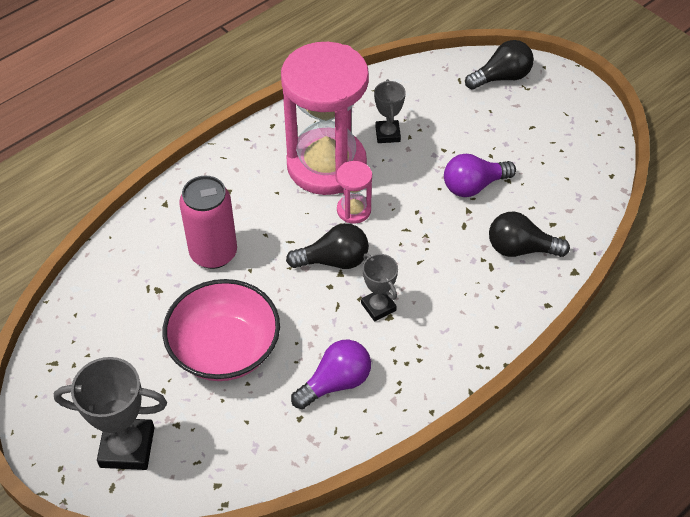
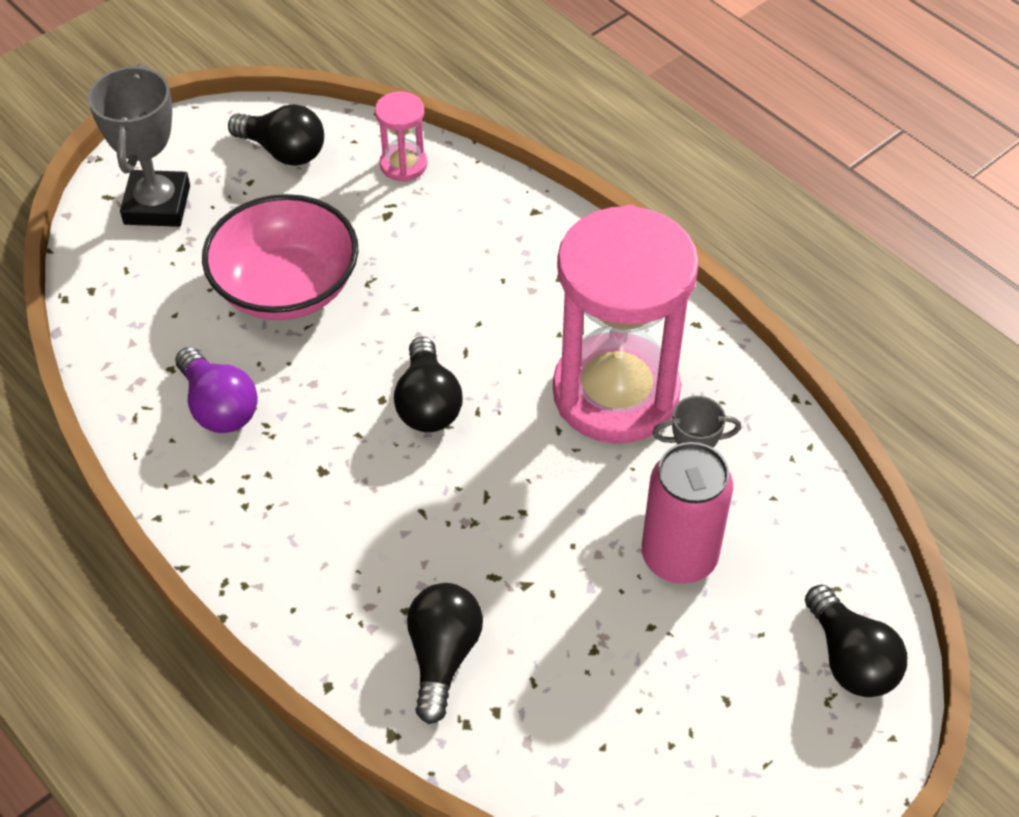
camera: 90 degrees right, 0 degrees up
(79, 361) = (283, 151): none -> black light bulb
(213, 253) = (445, 267): pink can -> pink can (679, 557)
(354, 210) = (524, 428): pink hourglass -> pink hourglass (403, 165)
(378, 307) = (340, 457): grey trophy -> none
(473, 186) = (579, 596): purple light bulb -> none

